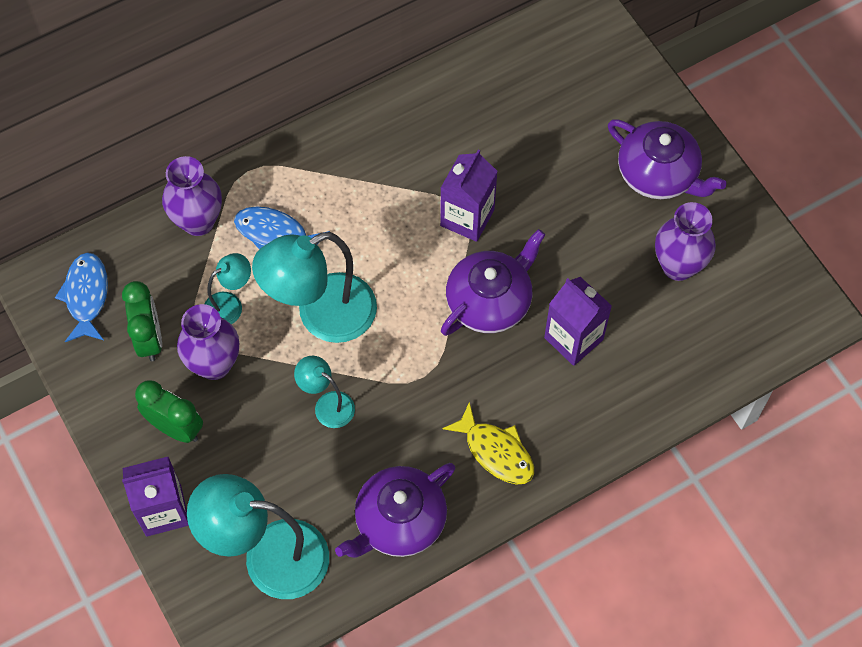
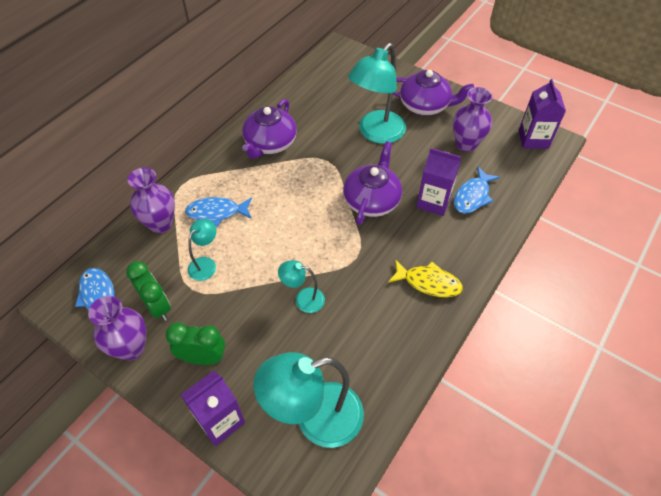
camera: 25 degrees left, 10 degrees down
(214, 364) = (212, 305): purple vase -> purple vase (131, 348)
(322, 316) = (271, 247): turquoise lamp -> turquoise lamp (376, 133)
(399, 521) = (393, 353): purple teapot -> purple teapot (270, 143)
(467, 218) = (331, 162): purple carton -> purple carton (533, 139)
(634, 353) = (472, 196): none -> blue fish

